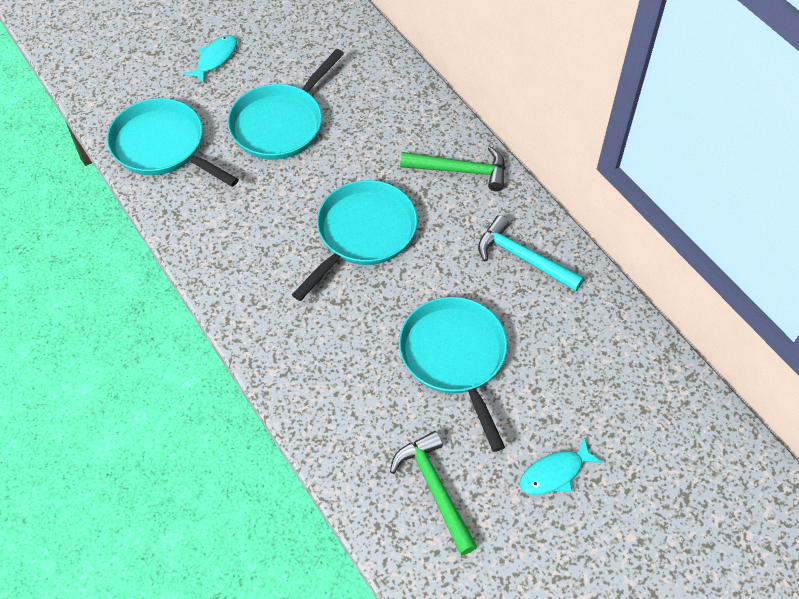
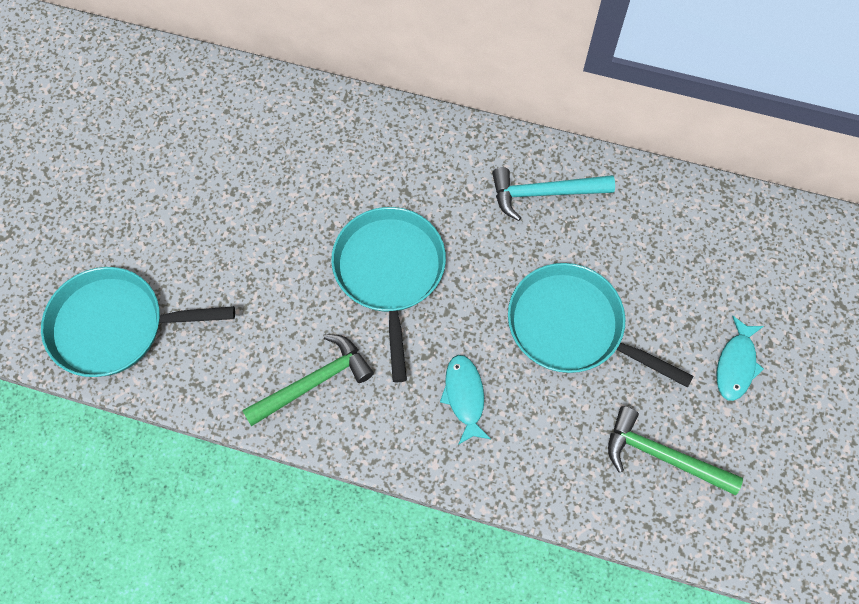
camera: 40 degrees left, 10 degrees up
(215, 59) = (79, 197): turquoise fish -> turquoise fish (464, 396)
(280, 124) = (211, 220): turquoise pan -> none
(460, 170) = (418, 149): green hammer -> green hammer (314, 382)

